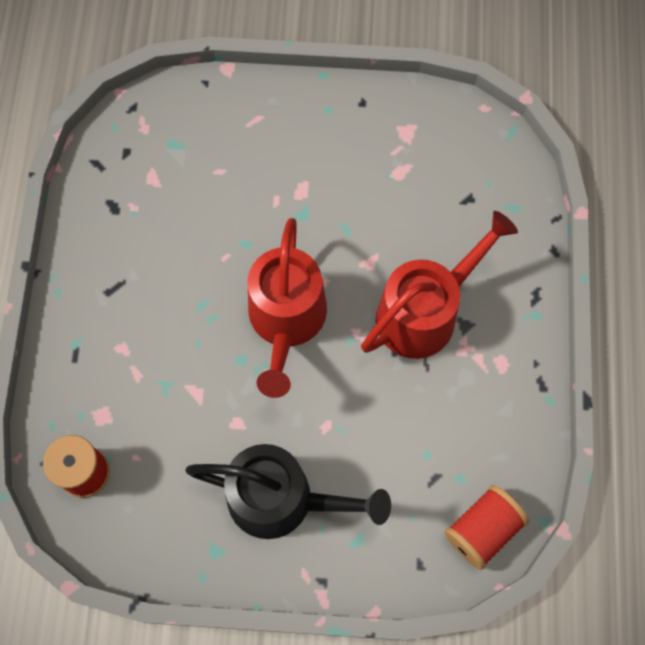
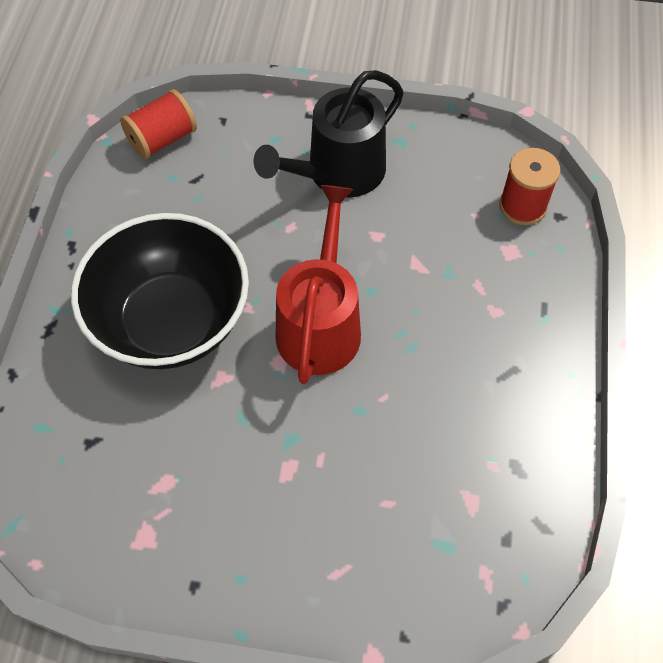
camera: 175 degrees left, 10 degrees down
(282, 499) = (338, 173): black watering can -> black watering can turned 60 degrees counterclockwise
(425, 312) = (171, 321): red watering can -> black bowl

